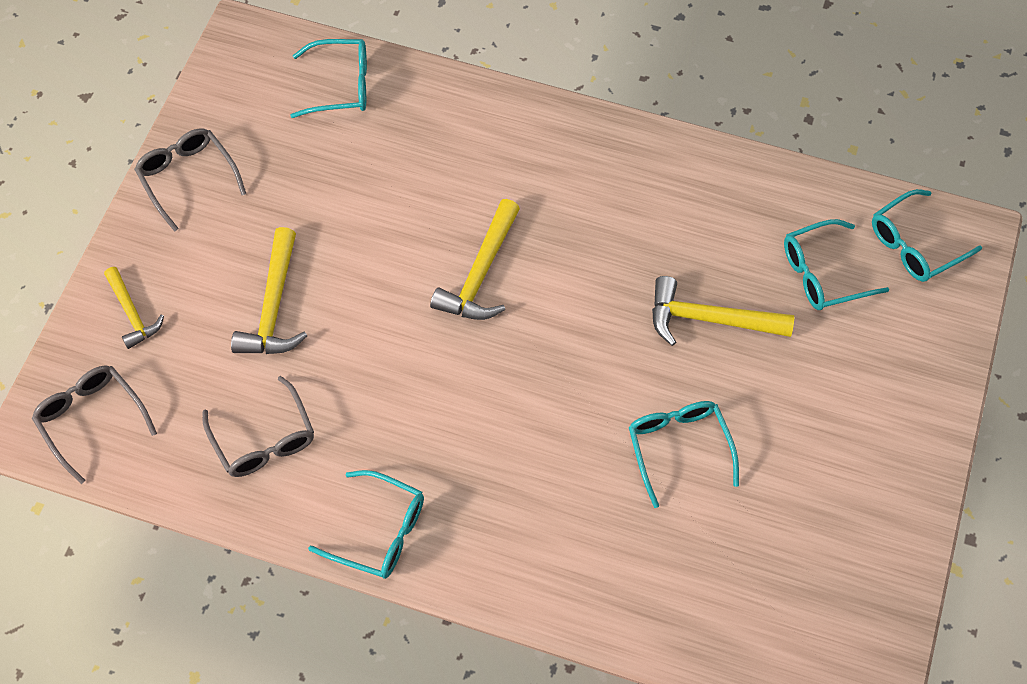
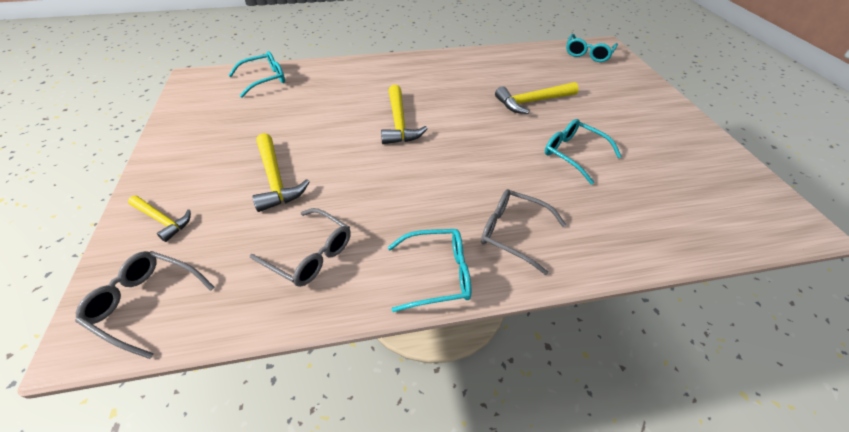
camera: 30 degrees left, 15 degrees down
(188, 178) = (180, 140): grey glasses -> grey glasses (513, 233)
(823, 274) = (563, 72): turquoise glasses -> none

